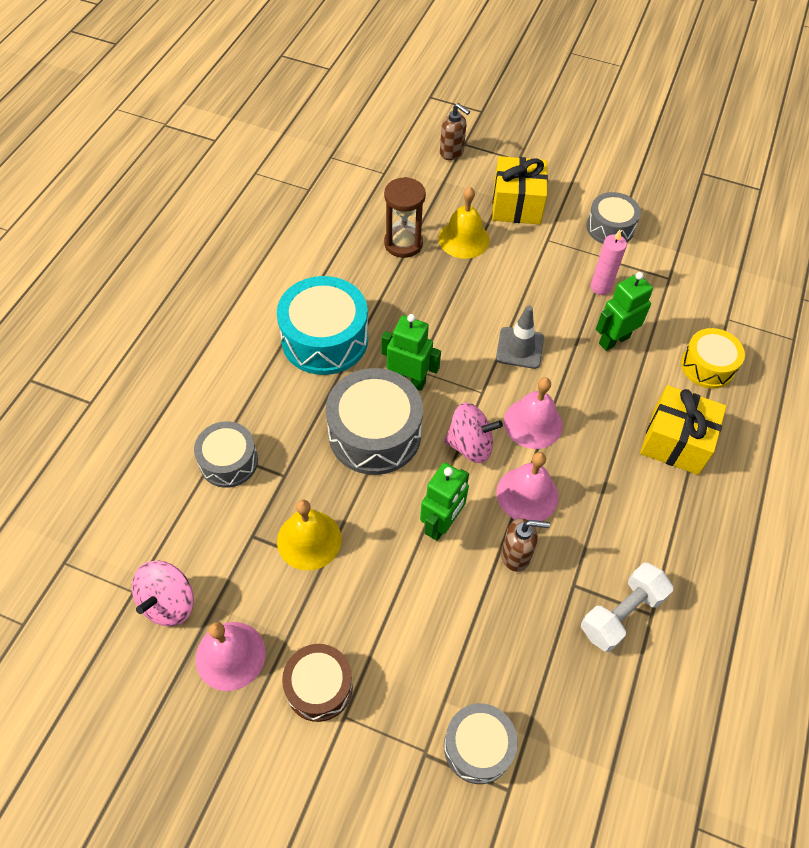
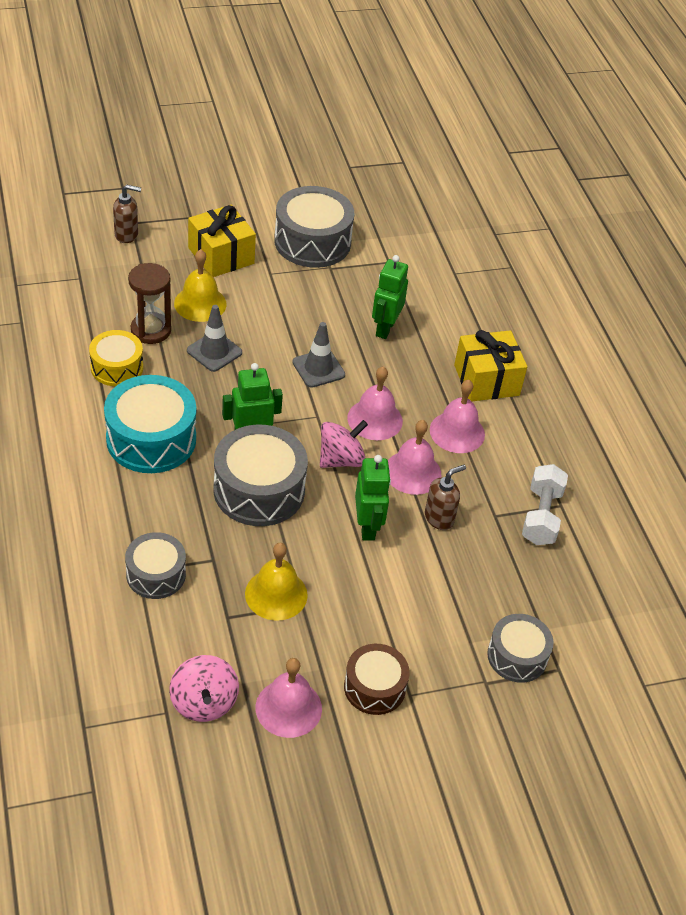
camera: 40 degrees left, 10 degrees down
(440, 287) = (214, 351): none -> grey traffic cone
(600, 287) = (342, 292): pink candle -> none
(603, 478) = (457, 432): none -> pink bell
(610, 227) = (312, 242): grey drum -> grey drum, size x1.64
(707, 366) = (467, 315): yellow drum -> yellow drum (117, 367)

